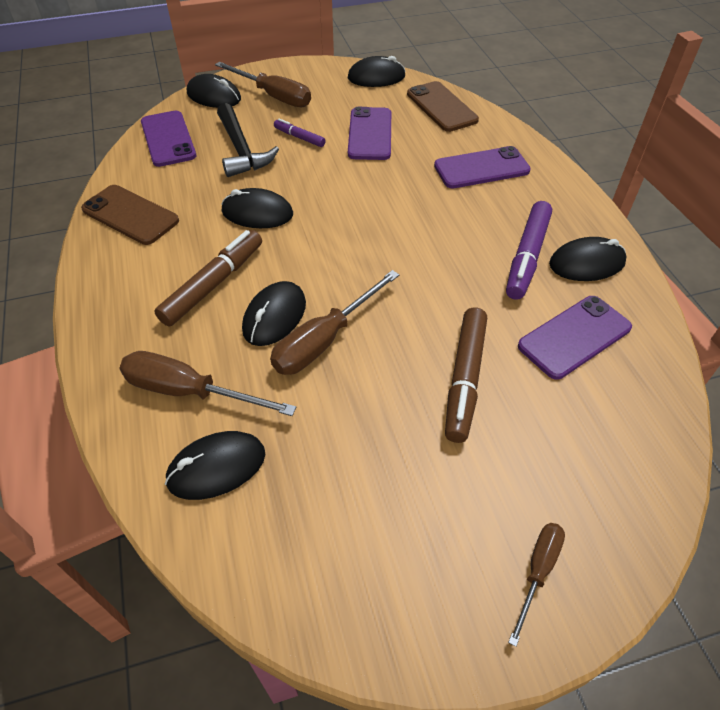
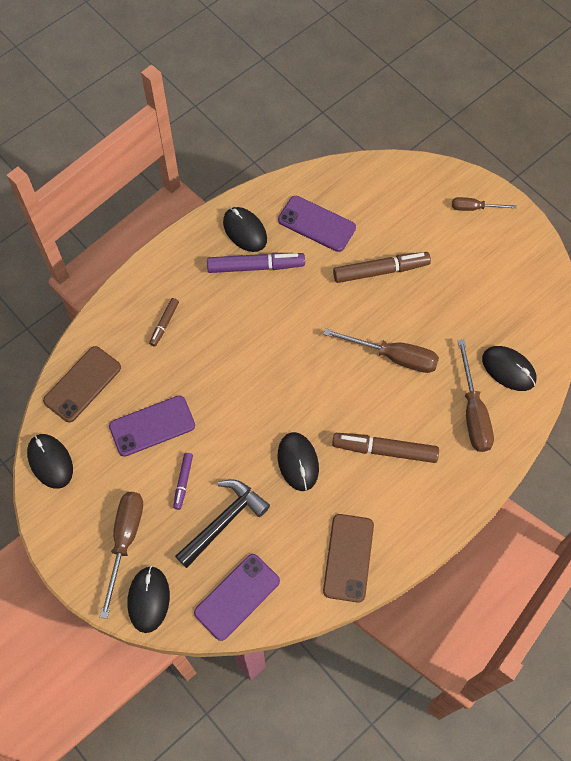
camera: 115 degrees left, 15 degrees up
(274, 316) = (391, 395): black mouse -> none
(481, 168) = (164, 324): purple phone -> brown marker

